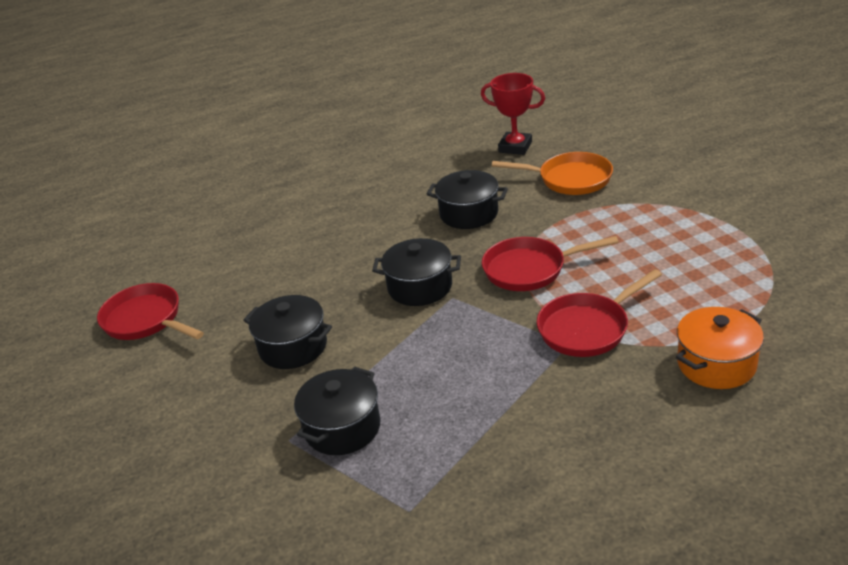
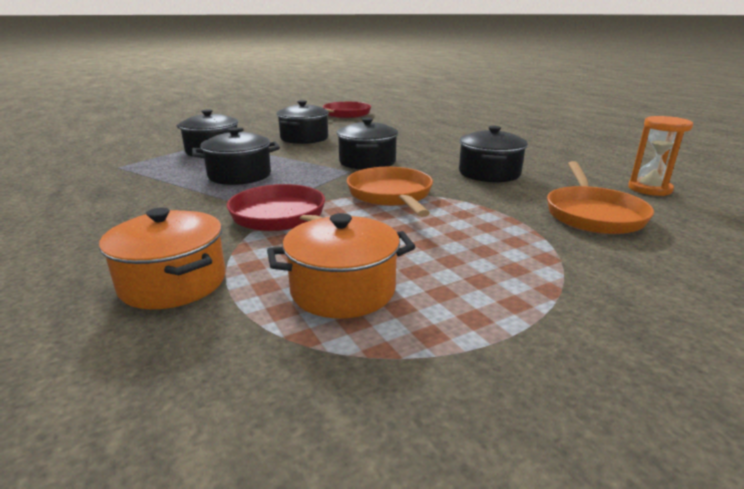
camera: 80 degrees right, 10 degrees down
(461, 378) = (239, 175): none -> black pot
(515, 147) = (649, 189): red trophy -> orange hourglass
(529, 269) = (391, 195): red pan -> orange pan
(707, 286) = (343, 290): none -> orange pot

